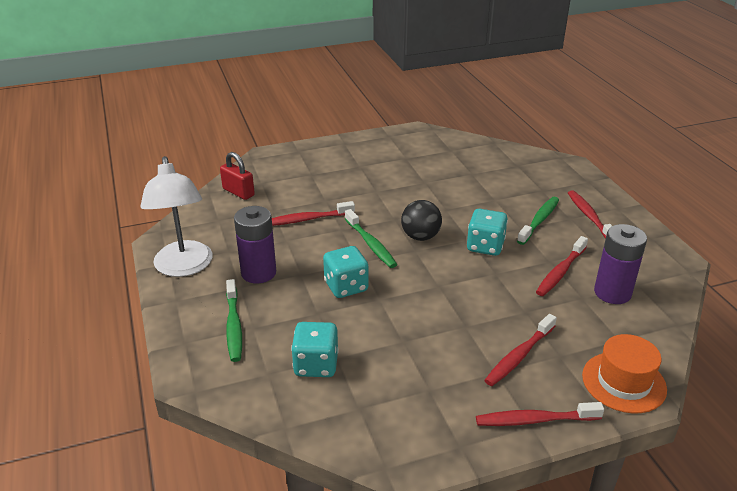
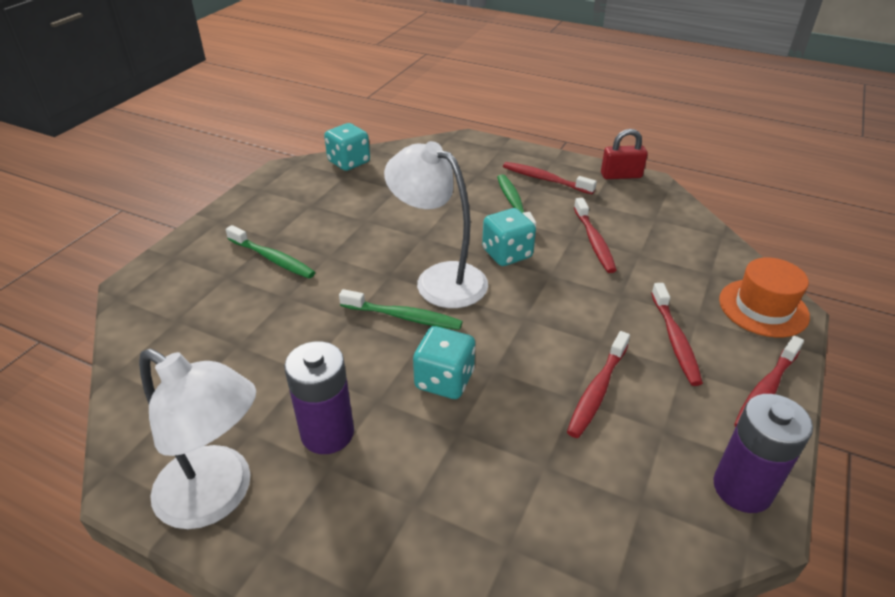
camera: 45 degrees left, 5 degrees up
(234, 326) = (391, 522): green toothbrush -> green toothbrush (272, 259)
(238, 192) = (160, 349): red padlock -> red padlock (621, 175)
(307, 219) = (296, 331): red toothbrush -> red toothbrush (597, 391)
(316, 365) = (539, 492): turquoise dice -> turquoise dice (349, 162)
(420, 236) = (439, 279): black ball -> white lamp
(612, 293) = (651, 236): purple battery -> purple battery (742, 488)

